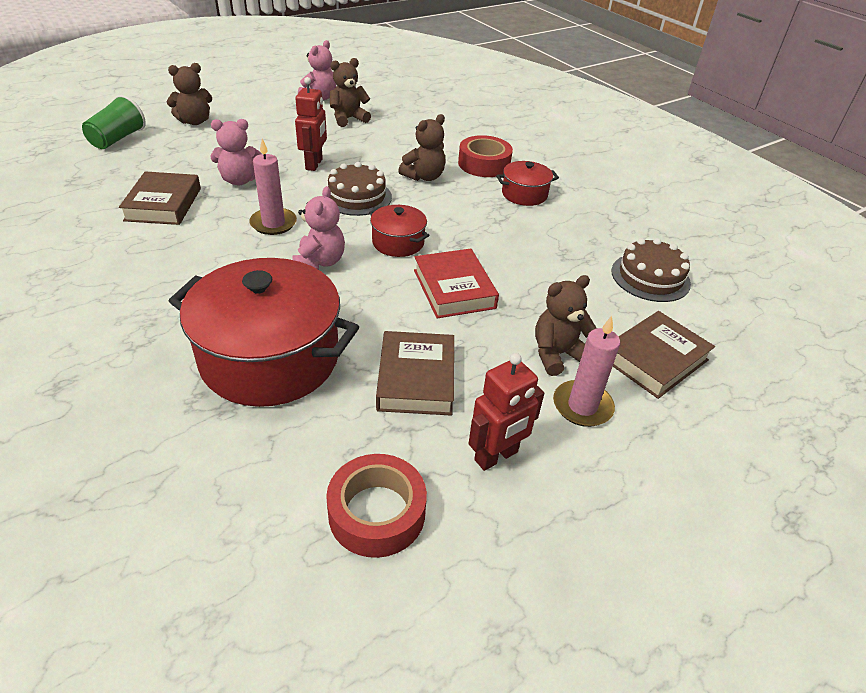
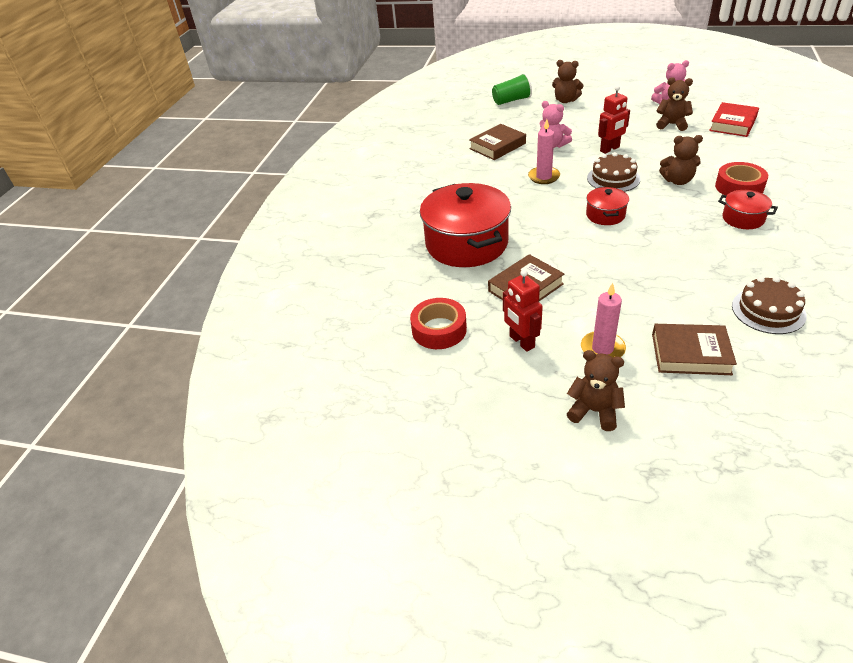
camera: 55 degrees right, 0 degrees up
(320, 262) = (545, 208): pink teddy bear -> none
(454, 289) = (607, 254): red book -> red book (733, 124)
(496, 456) = (521, 342): red robot -> red robot turned 45 degrees clockwise
(557, 354) = (625, 318): brown teddy bear -> brown teddy bear (594, 411)

